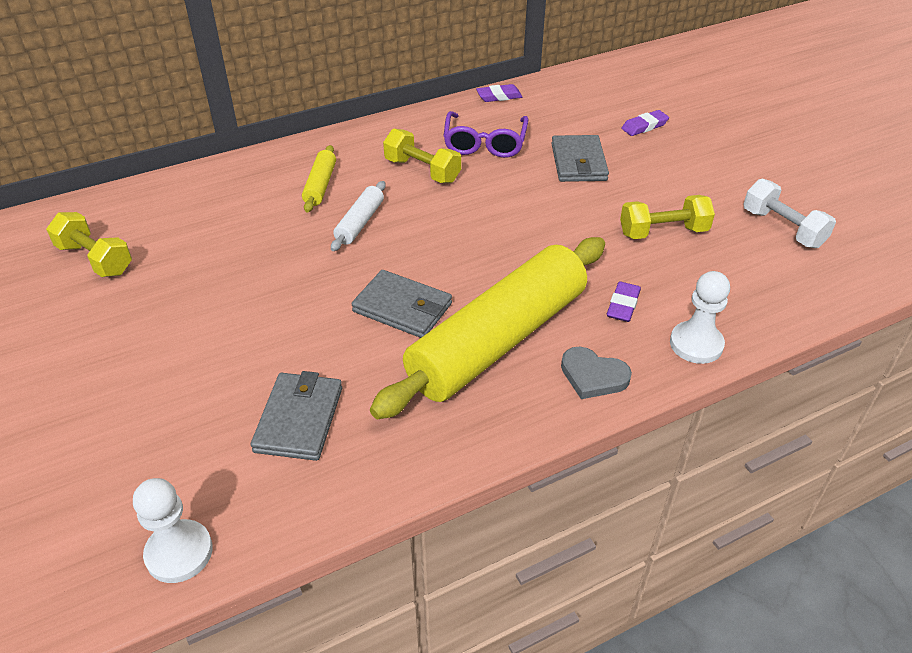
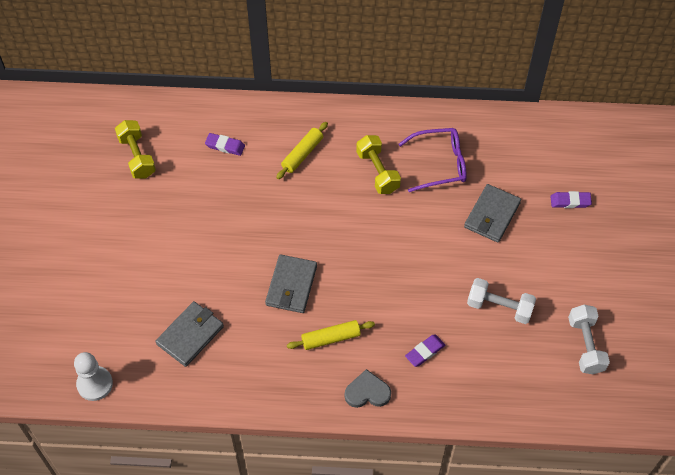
camera: 30 degrees right, 15 degrees up
(360, 223) = (307, 201): white rolling pin -> none
(402, 308) = (291, 285): grey wallet -> grey wallet turned 45 degrees clockwise
(485, 143) = (439, 164): purple glasses -> purple glasses turned 135 degrees counterclockwise
(497, 340) = (331, 338): yellow rolling pin -> yellow rolling pin, size x0.41
(499, 96) = (484, 118): purple eraser -> purple eraser (225, 146)
(593, 376) = (367, 392): grey heart -> grey heart turned 120 degrees clockwise
(663, 232) = (499, 307): yellow dumbbell -> white dumbbell
(696, 344) = (446, 403): white pawn -> none

